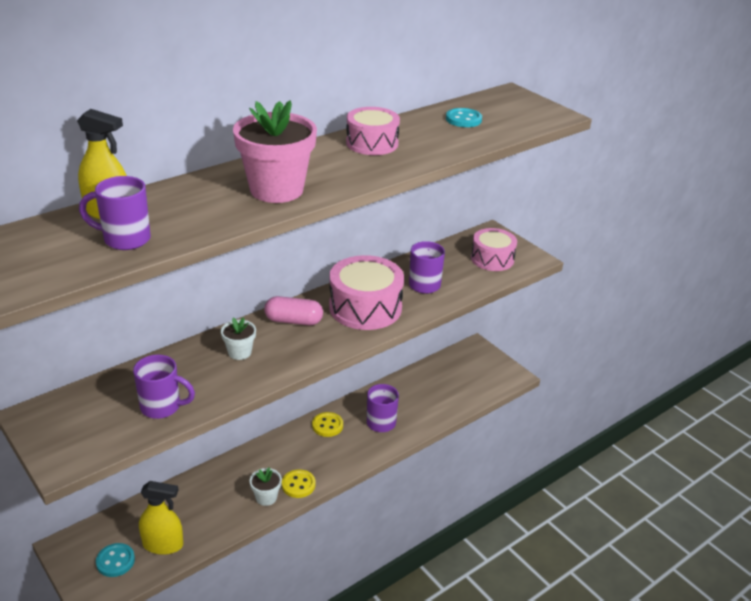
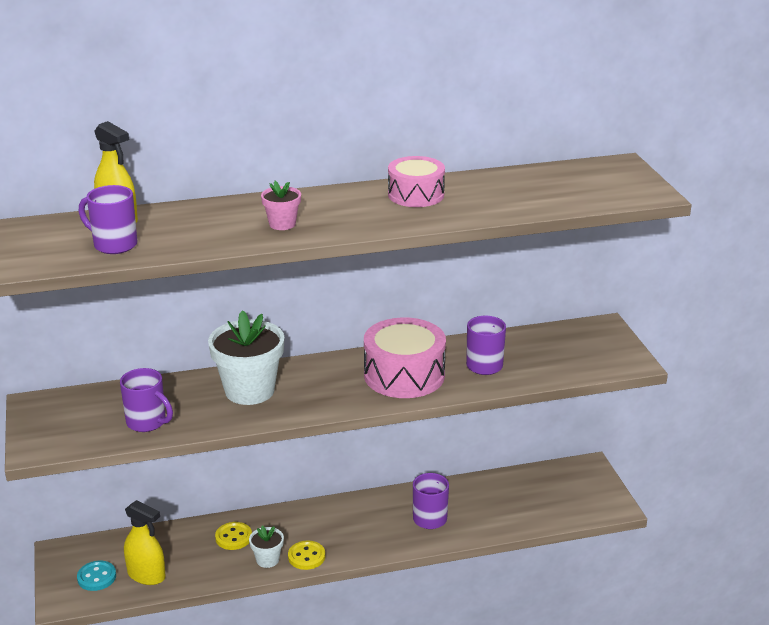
camera: 25 degrees right, 5 degrees down
(239, 352) = (249, 390): white flower pot -> white flower pot, size x2.05
(276, 189) = (282, 224): pink flower pot -> pink flower pot, size x0.49
(293, 321) = (322, 372): pink capsule -> none
(327, 425) = (370, 507): yellow button -> yellow button (233, 537)
(463, 119) = (538, 184): turquoise button -> none
(492, 259) = (583, 354): pink drum -> none

